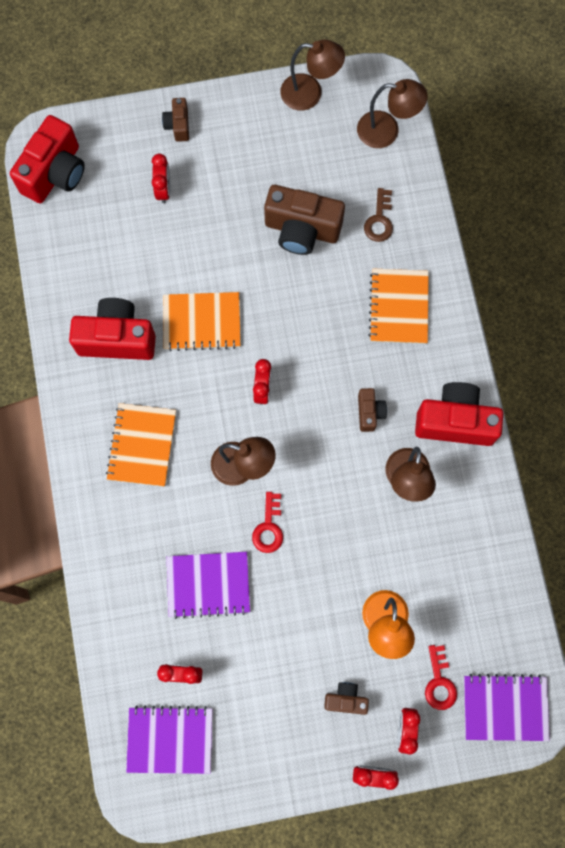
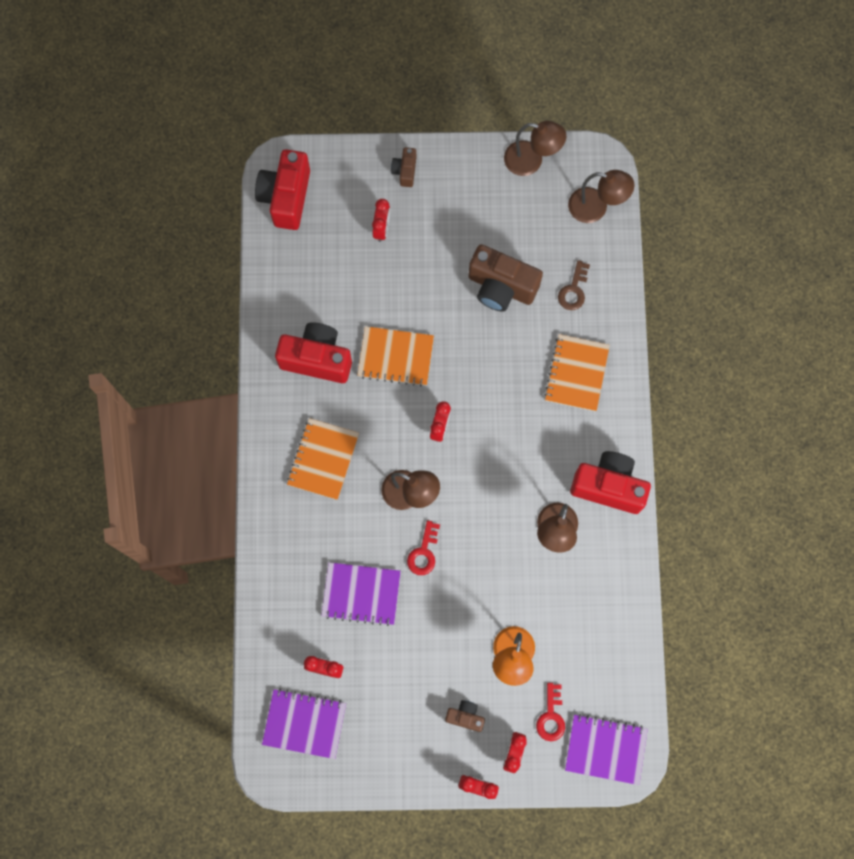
camera: 10 degrees right, 0 degrees up
(55, 173) = (286, 197): red camera -> red camera turned 150 degrees clockwise
(369, 412) = (532, 465): brown camera -> none

